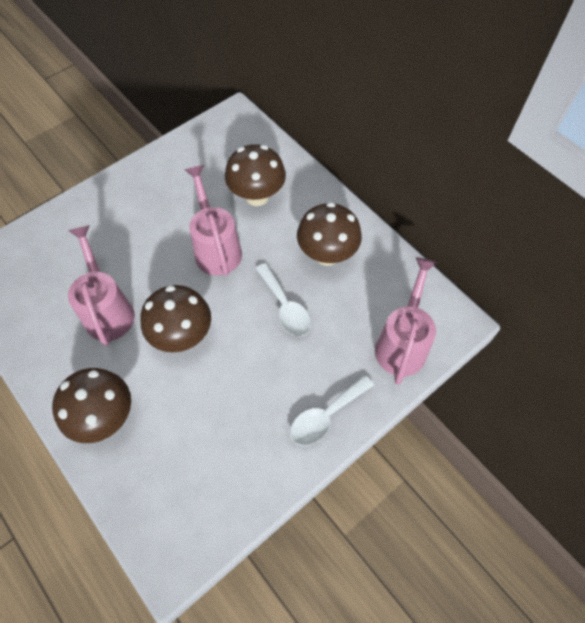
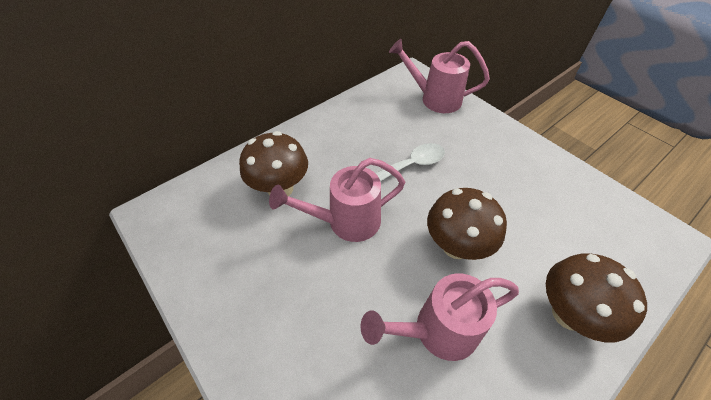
camera: 90 degrees left, 10 degrees down
(326, 416) = (506, 141): white spoon -> none
(327, 254) = (355, 137): brown mushroom -> none

